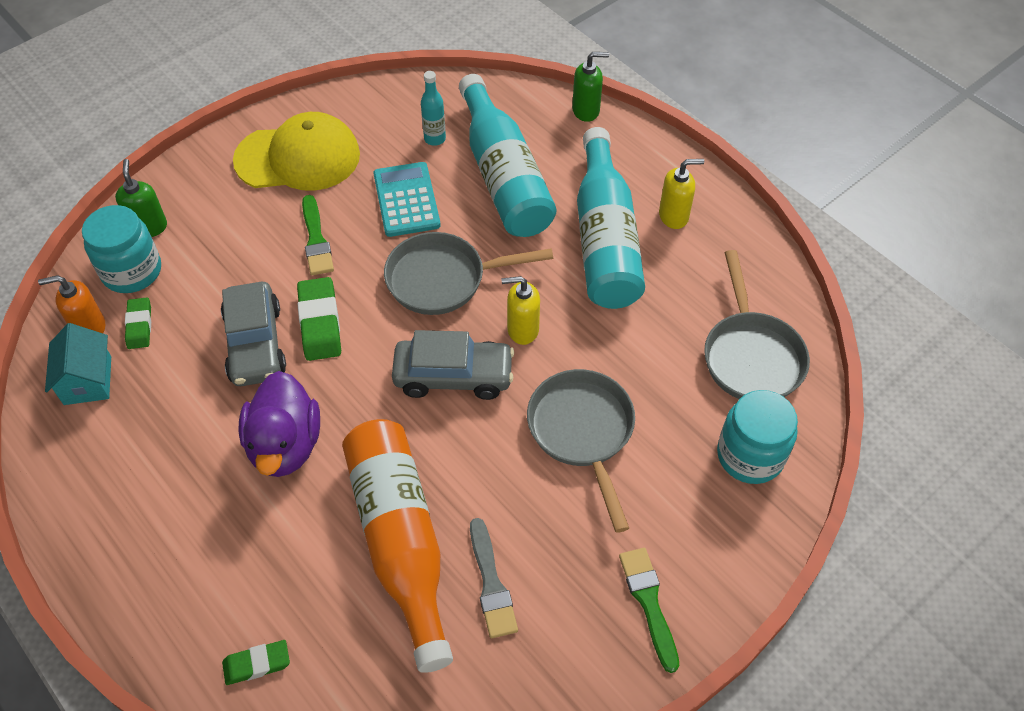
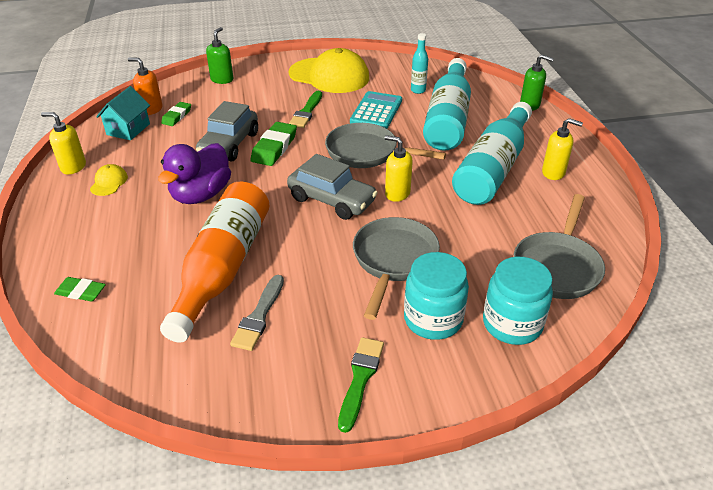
camera: 30 degrees right, 15 degrees down
(67, 483) = (73, 167): none -> yellow soap dispenser
(132, 271) = (195, 94): turquoise jar -> turquoise jar (433, 319)
(143, 484) = (109, 182): none -> yellow cap

